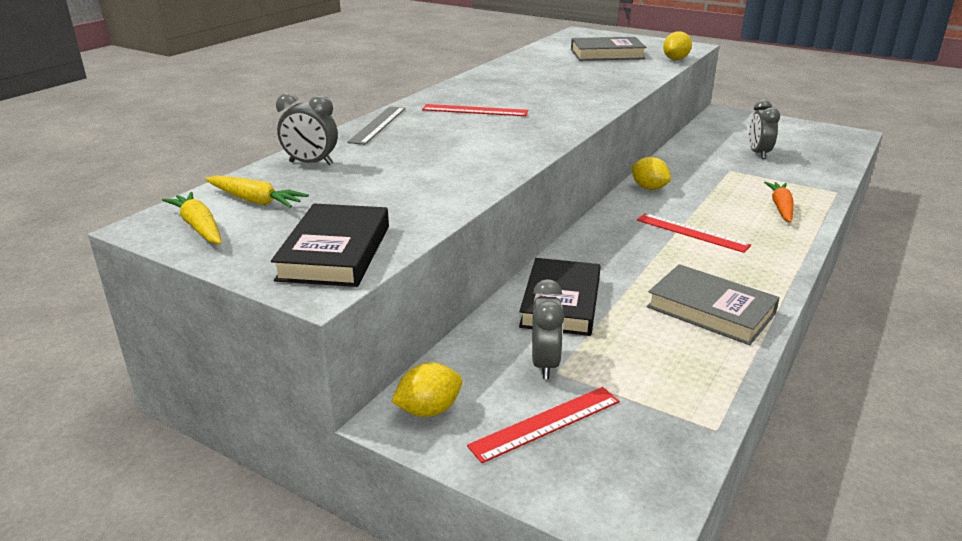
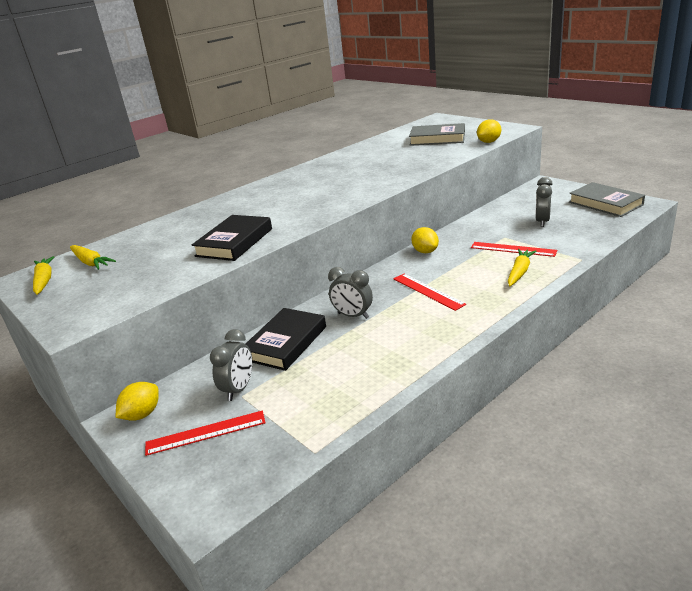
camera: 20 degrees right, 0 degrees up
(311, 163) = (147, 235): grey clock -> grey clock (353, 316)
(335, 252) = (101, 303): black book -> black book (234, 242)
(378, 125) = (215, 204): grey ruler -> none
(429, 410) = (142, 414): yellow lemon -> yellow lemon turned 45 degrees counterclockwise
(475, 110) = (290, 192): red ruler -> red ruler (513, 249)
(710, 310) = (388, 357): grey book -> grey book (605, 203)
(781, 207) = (519, 272): orange carrot -> yellow carrot

